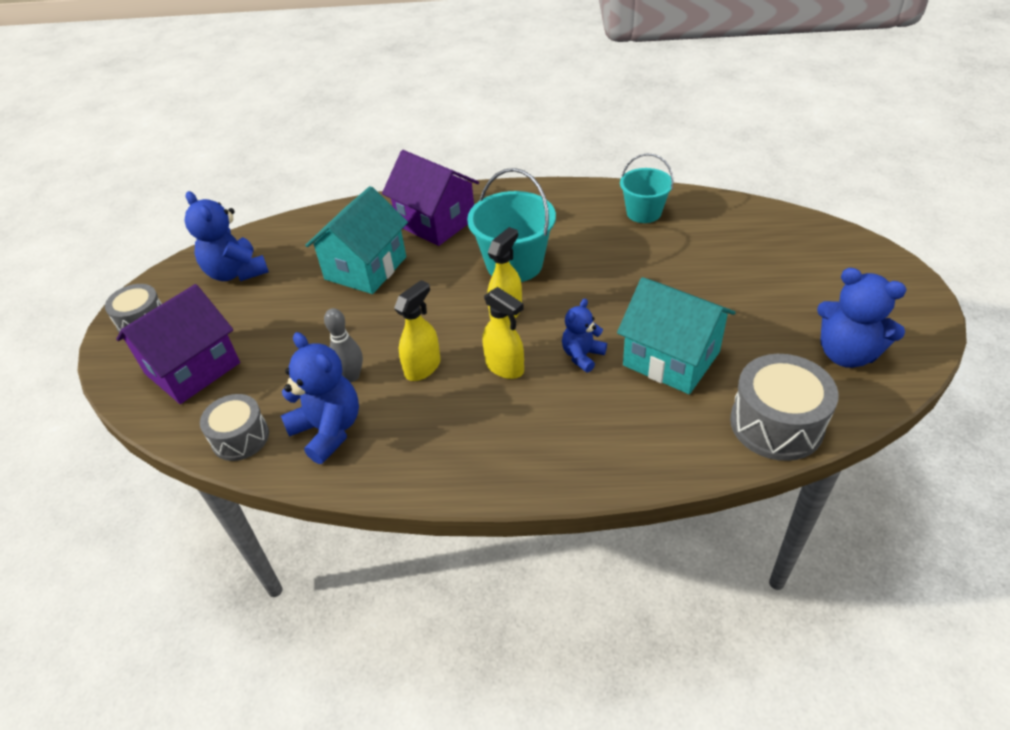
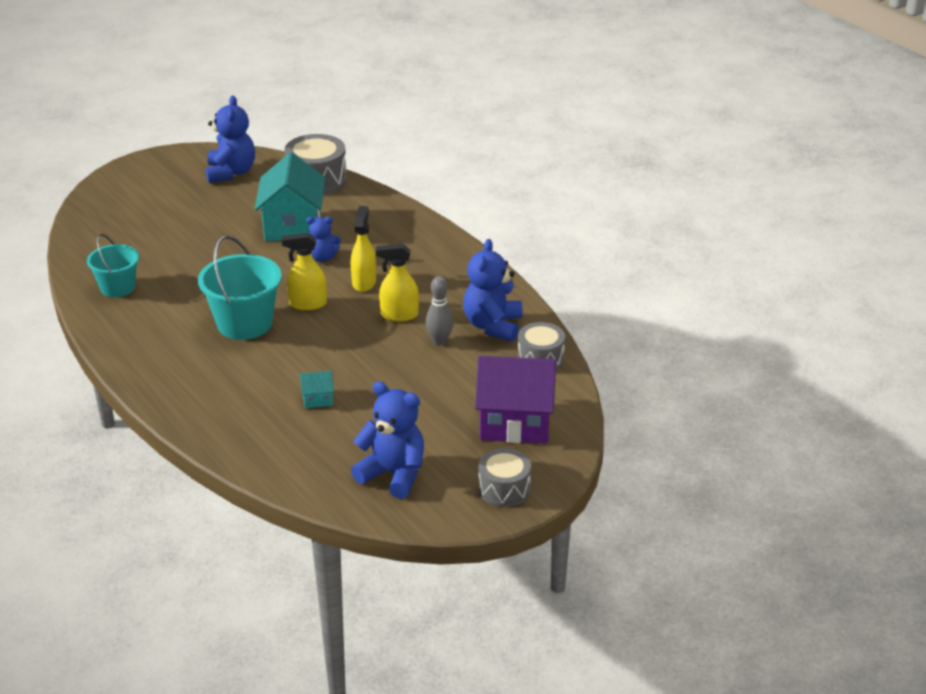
camera: 130 degrees left, 10 degrees down
(236, 272) = (393, 474): blue teddy bear -> blue teddy bear turned 75 degrees counterclockwise
(365, 268) = (317, 399): turquoise house -> turquoise house, size x0.43
(436, 222) = (217, 392): purple house -> none

